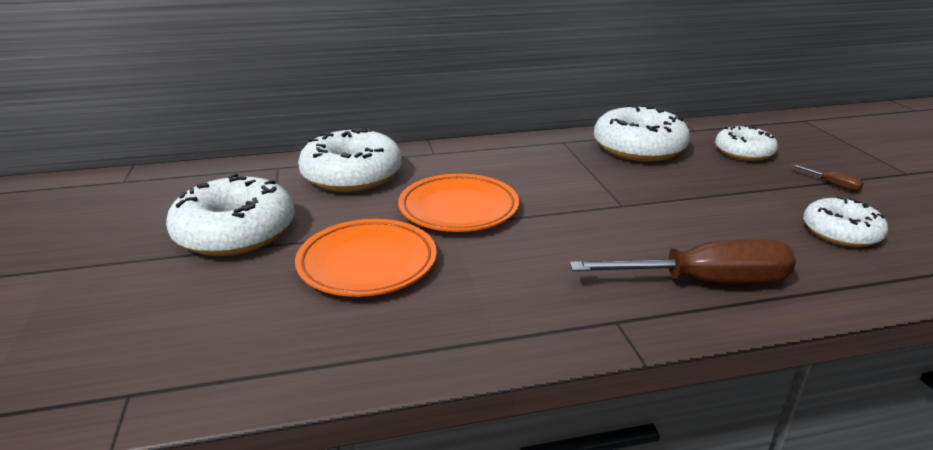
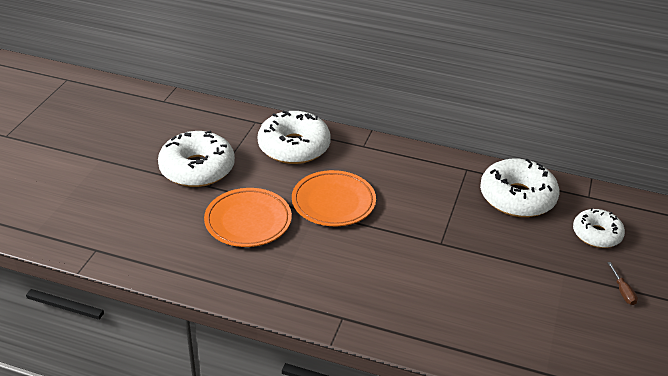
camera: 30 degrees right, 10 degrees up
(704, 282) = (421, 318): brown screwdriver -> none
(840, 232) = (563, 328): white donut -> none

